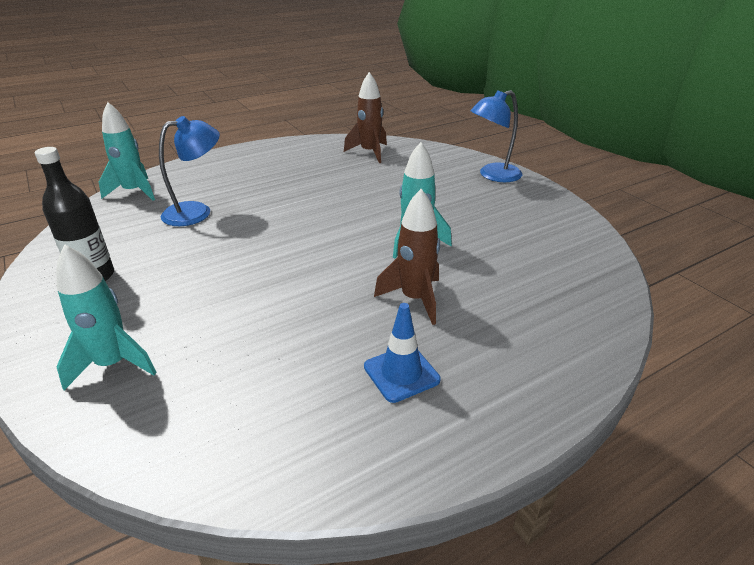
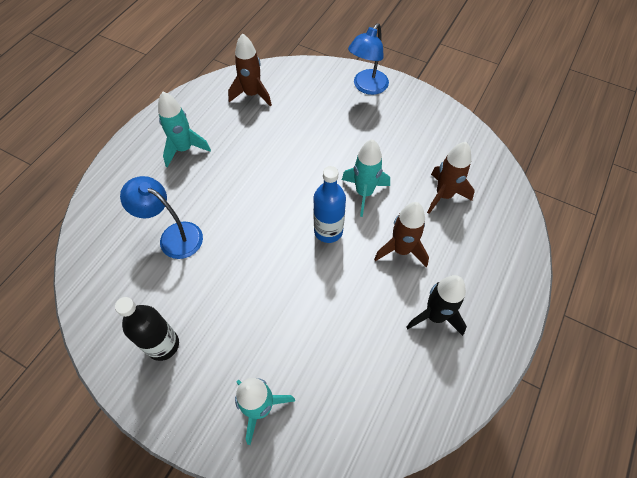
camera: 30 degrees left, 25 degrees up
(134, 192) = (92, 237): turquoise rocket -> turquoise rocket (184, 149)
(197, 212) = (173, 236): blue lamp -> blue lamp turned 90 degrees counterclockwise
(345, 256) = (328, 231): none -> blue bottle
(401, 373) = (435, 316): blue traffic cone -> black rocket
(513, 274) = (444, 195): none -> brown rocket

